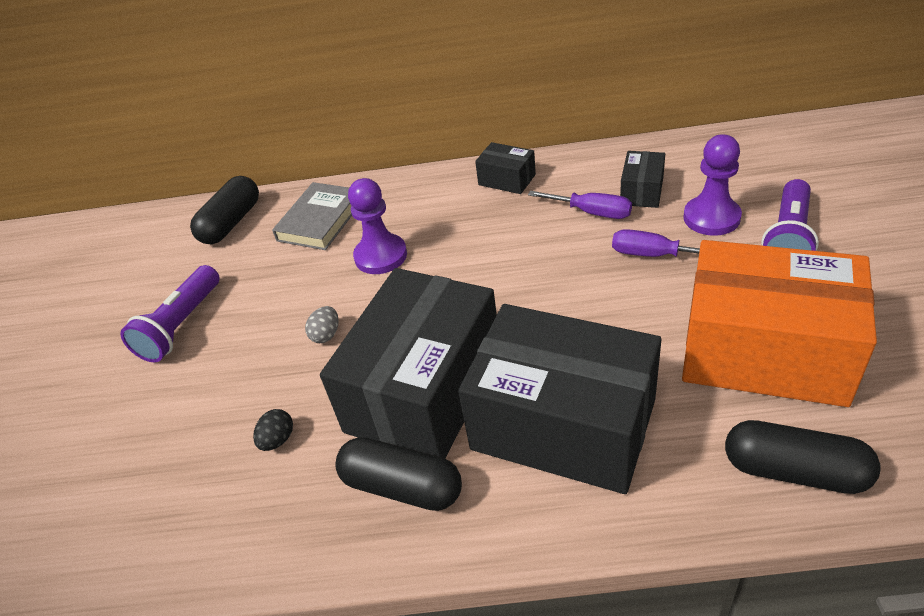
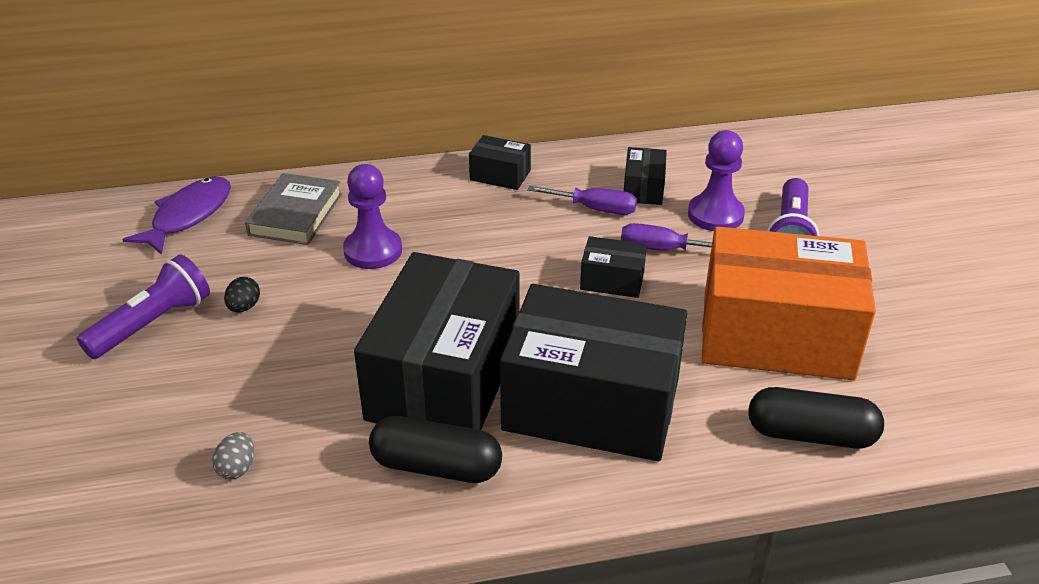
camera: 15 degrees left, 5 degrees down
(181, 326) = (153, 323): purple flashlight -> purple flashlight turned 150 degrees counterclockwise
(231, 223) = (188, 216): black capsule -> purple fish
(278, 440) = (293, 430): black egg -> black egg (244, 307)
(326, 335) = (326, 329): grey egg -> grey egg (237, 468)
(600, 288) = (612, 280): none -> black box

